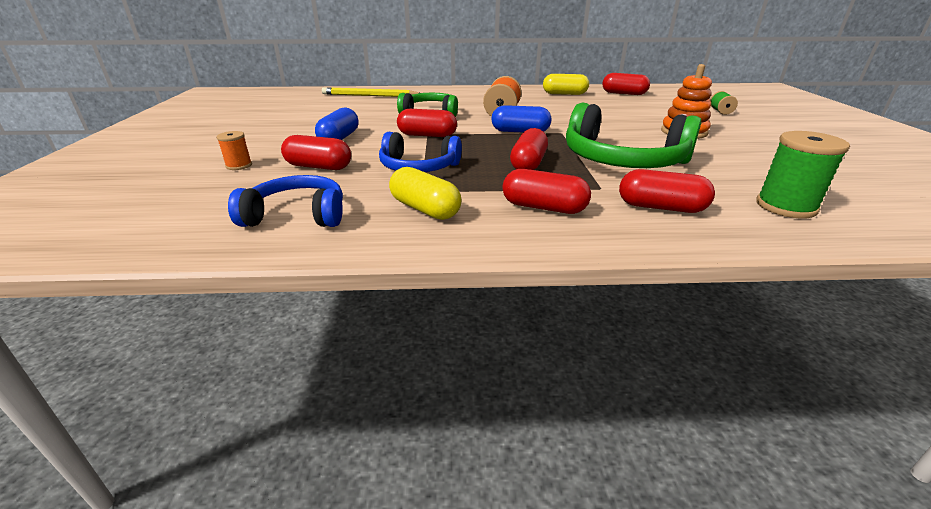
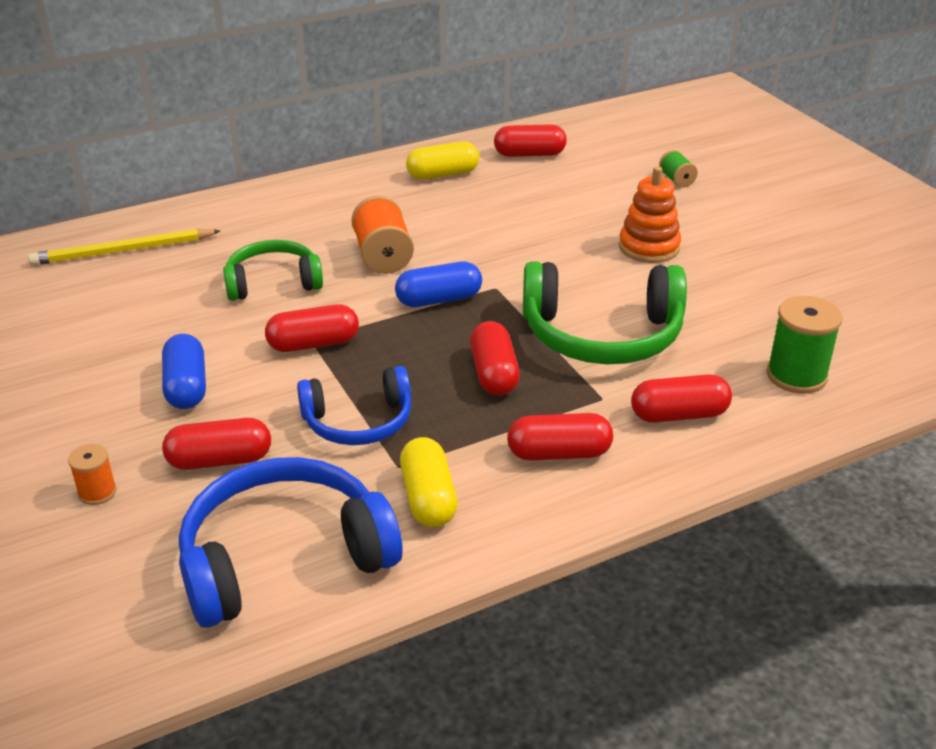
camera: 25 degrees left, 5 degrees up
(297, 215) = (284, 557): blue headphones -> blue headphones, size x1.61
(425, 209) = (428, 498): yellow capsule -> yellow capsule turned 60 degrees clockwise

